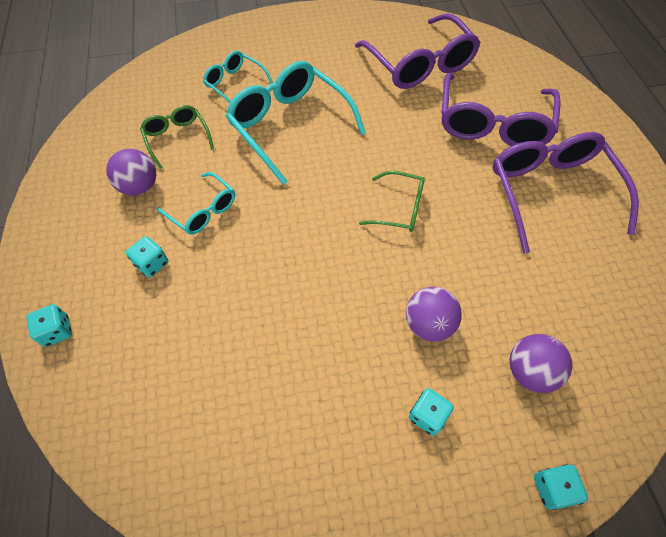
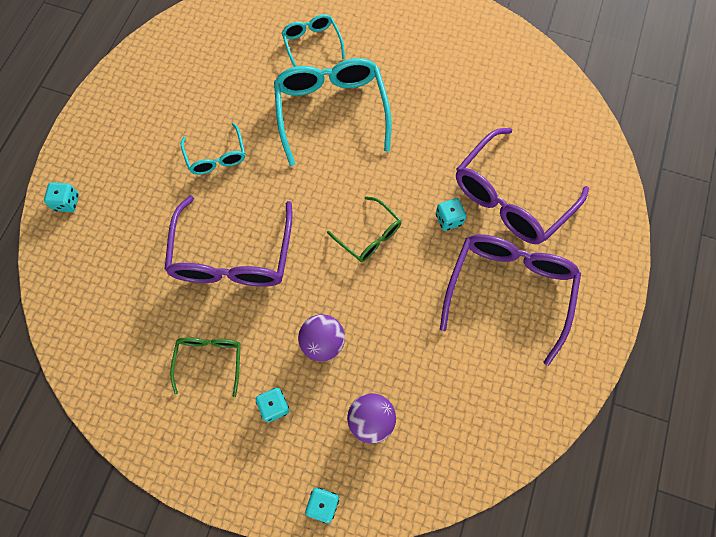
camera: 30 degrees right, 10 degrees up
(139, 187) = (181, 110): purple ball -> none
(152, 264) = (155, 183): turquoise dice -> turquoise dice (449, 219)
(177, 138) = (234, 78): green glasses -> green glasses (210, 360)
(420, 65) = (491, 102): purple glasses -> purple glasses (232, 257)

